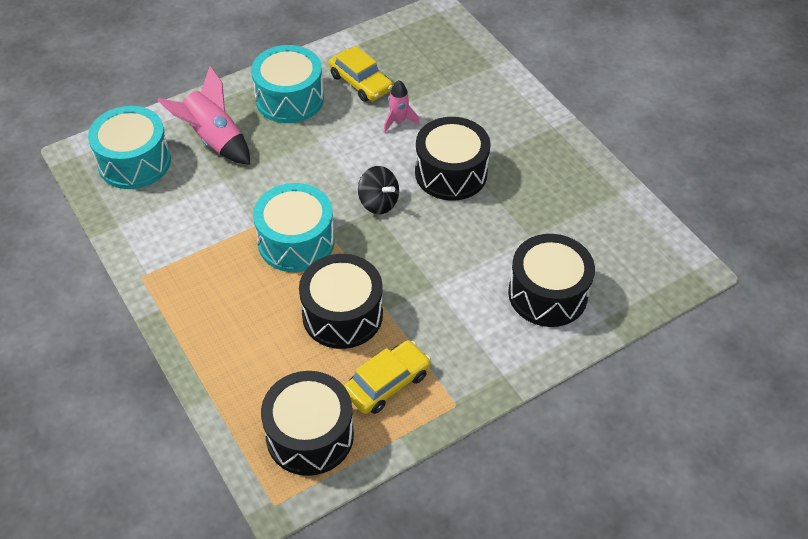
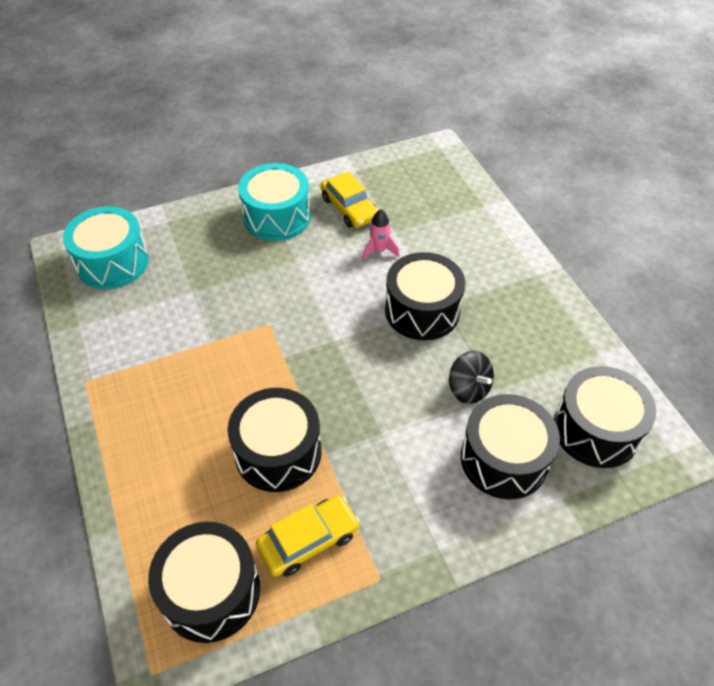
camera: 10 degrees right, 0 degrees up
(214, 140) = (194, 249): pink rocket -> none
(296, 242) = (249, 364): turquoise drum -> none
(378, 202) = (342, 333): black spinning top -> black spinning top (468, 389)
(625, 259) = (596, 430): none -> black drum

